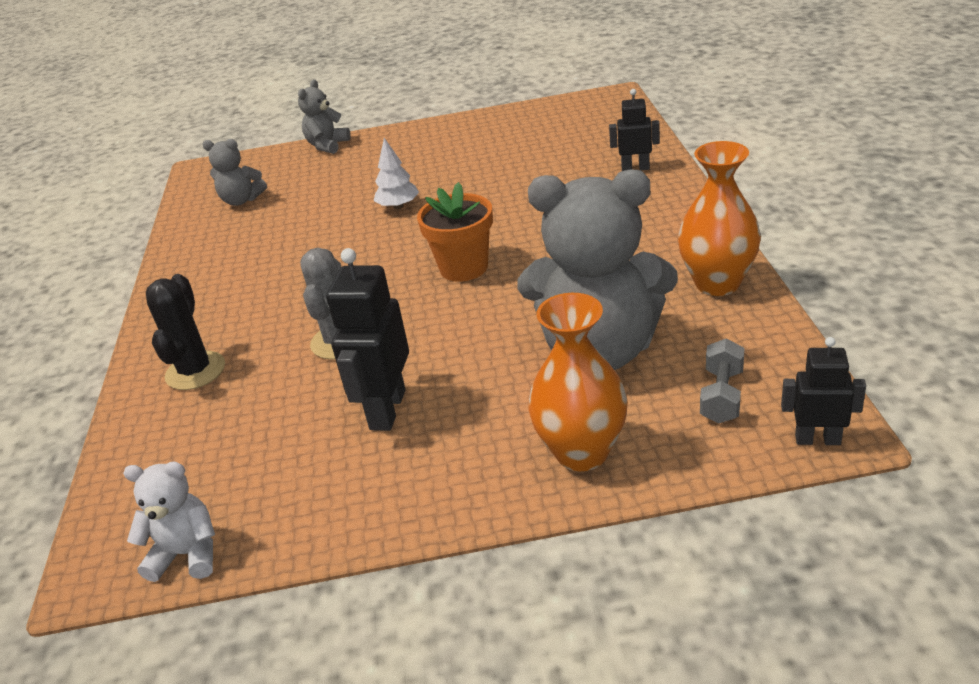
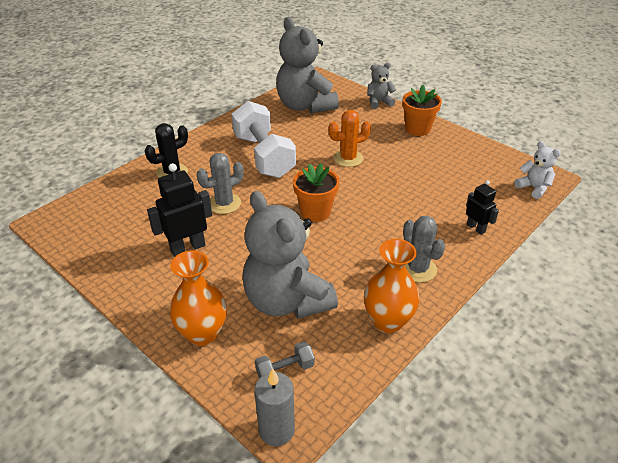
camera: 45 degrees right, 5 degrees up
(187, 554) = (65, 241): white teddy bear -> white teddy bear (533, 188)
(241, 200) = (305, 106): grey teddy bear -> grey teddy bear, size x2.14
(291, 271) = (264, 156): none -> white dumbbell
(398, 206) = (348, 158): white tree -> orange cactus
(419, 139) = (417, 129): none -> orange flower pot
(655, 230) = (417, 269): none -> grey cactus
(817, 439) = (276, 430): black robot -> grey candle

